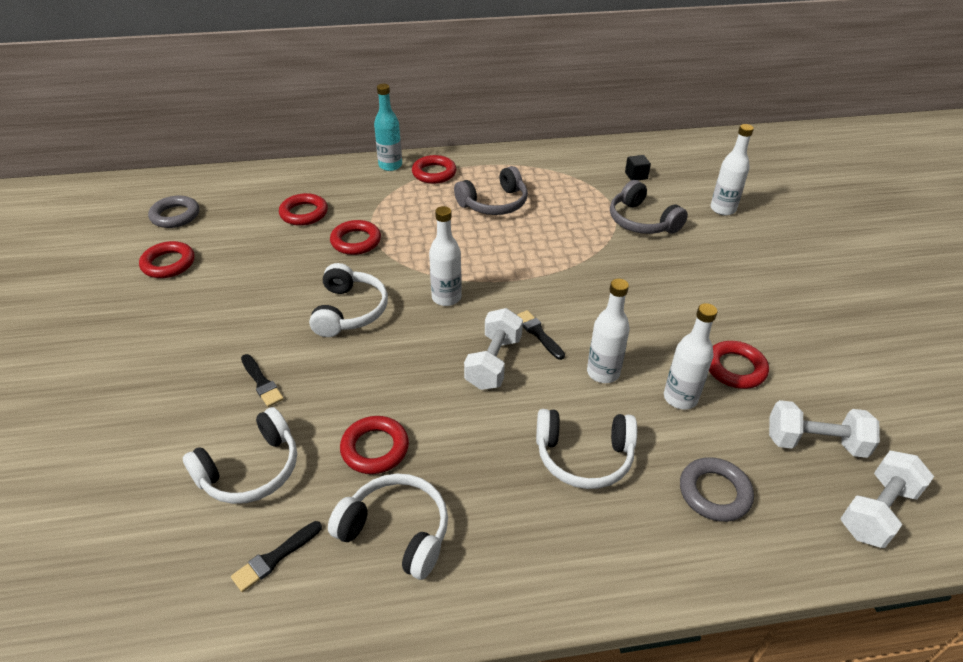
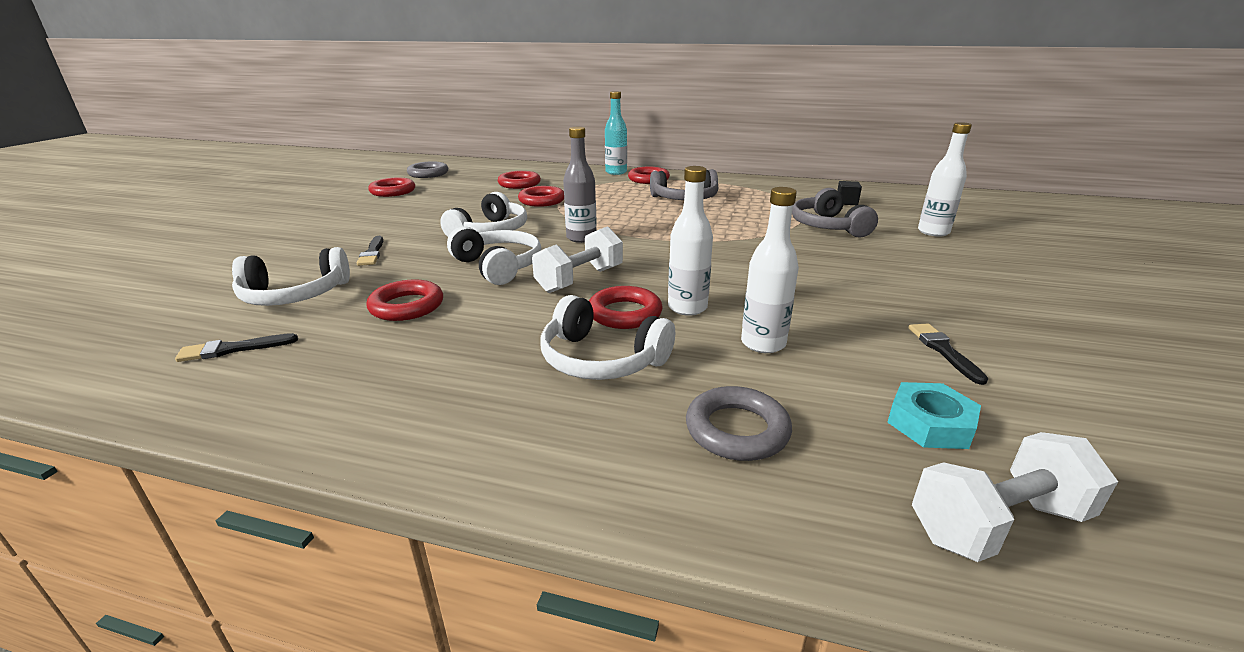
camera: 25 degrees right, 15 degrees down
(396, 531) = (352, 361): white headphones -> white headphones (498, 266)
(446, 298) = (581, 238): white bottle -> grey bottle
(538, 333) = (645, 271): black brush -> black brush (943, 350)
(735, 368) = (857, 337): red ring -> red ring (624, 313)
(814, 443) = (930, 423): white dumbbell -> turquoise nut

